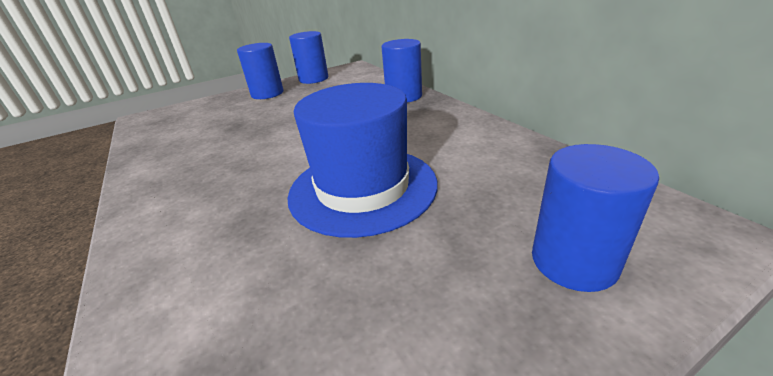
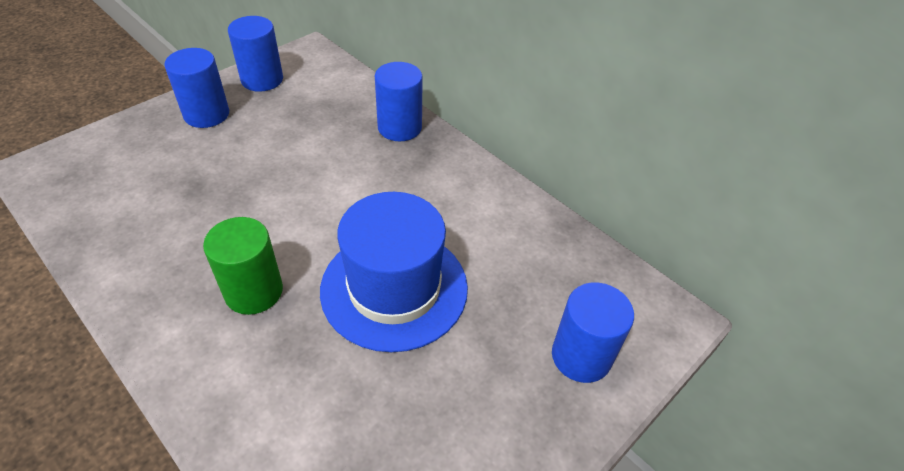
camera: 20 degrees left, 15 degrees up
(237, 184) = (254, 291): none -> green cylinder

